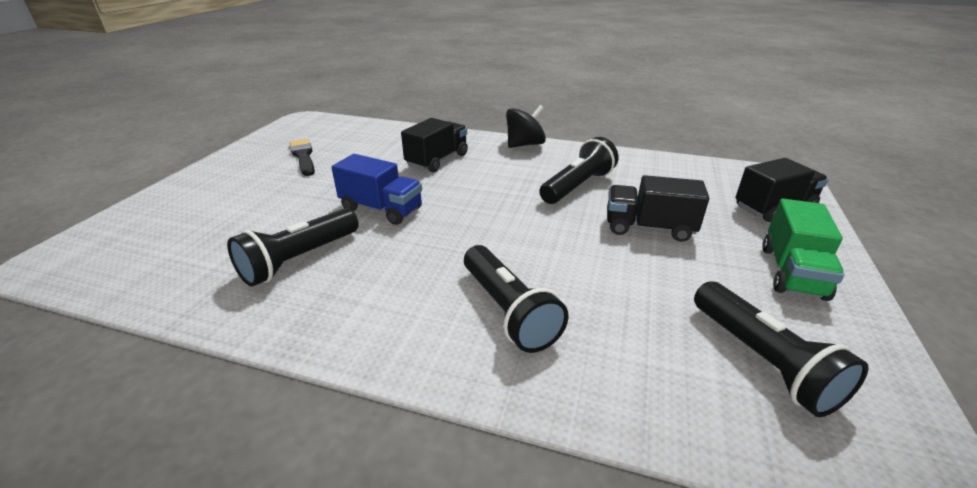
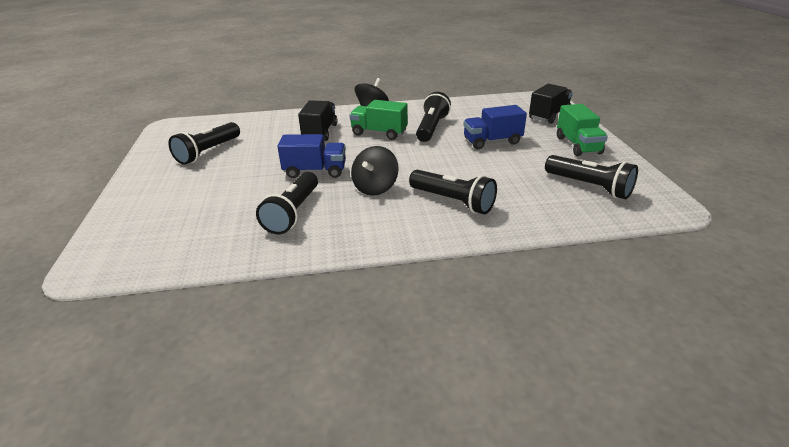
camera: 25 degrees left, 0 degrees up
(303, 156) = (208, 152): black brush -> black flashlight
(426, 254) = (375, 187): none -> black spinning top
(504, 177) = (379, 133): none -> green truck
(648, 228) = (492, 141): black truck -> blue truck

